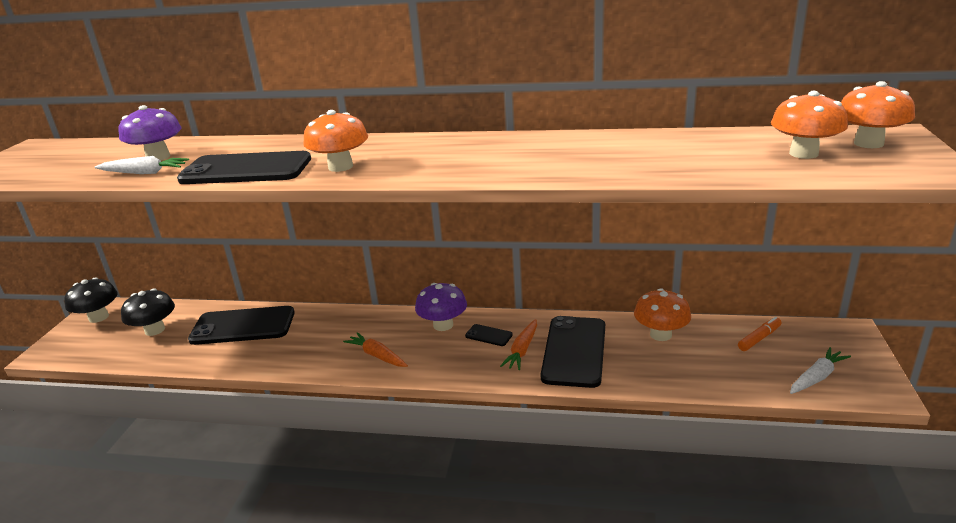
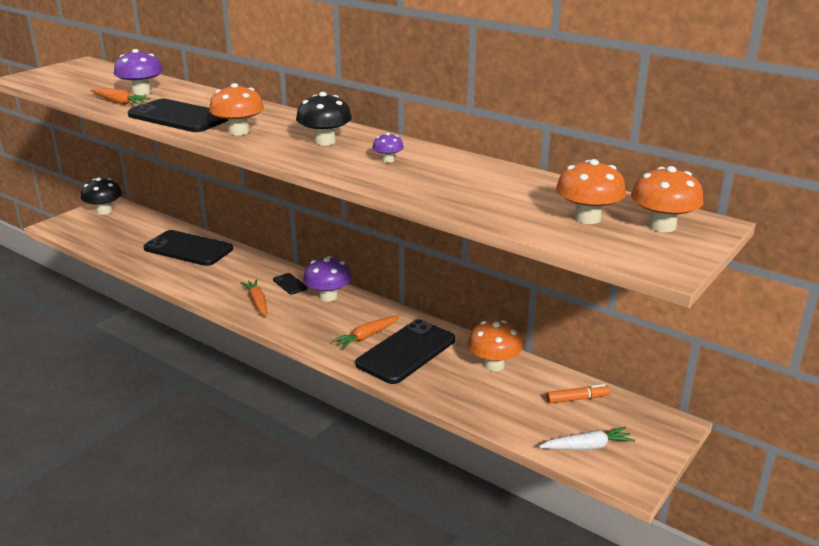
camera: 25 degrees right, 0 degrees up
(144, 173) = (119, 102): white carrot -> orange carrot
(155, 330) = (130, 232): black mushroom -> black mushroom (325, 141)
(488, 335) = (354, 316): black phone -> black phone (290, 284)
(542, 154) = (388, 160): none -> purple mushroom

